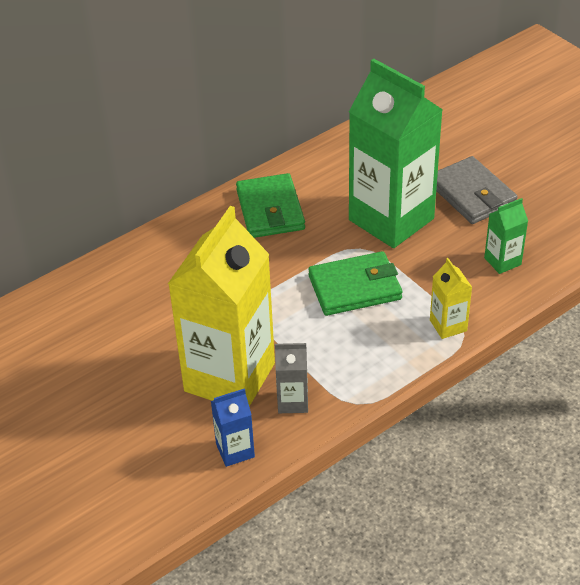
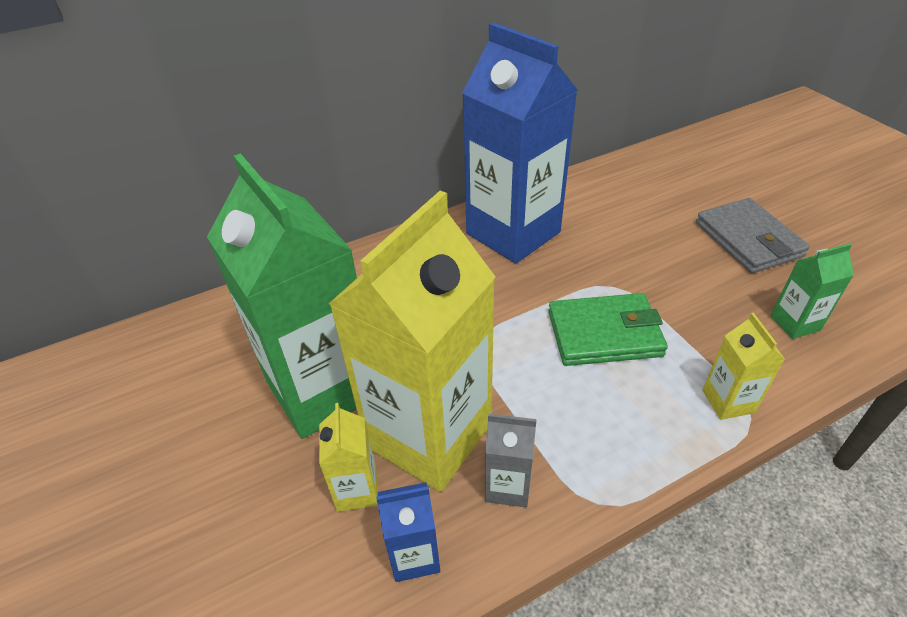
camera: 10 degrees right, 0 degrees up
(184, 419) = (357, 489): none -> yellow carton
(270, 210) = (513, 233): green wallet -> blue carton
(391, 219) = (651, 257): green carton -> green carton (322, 389)

